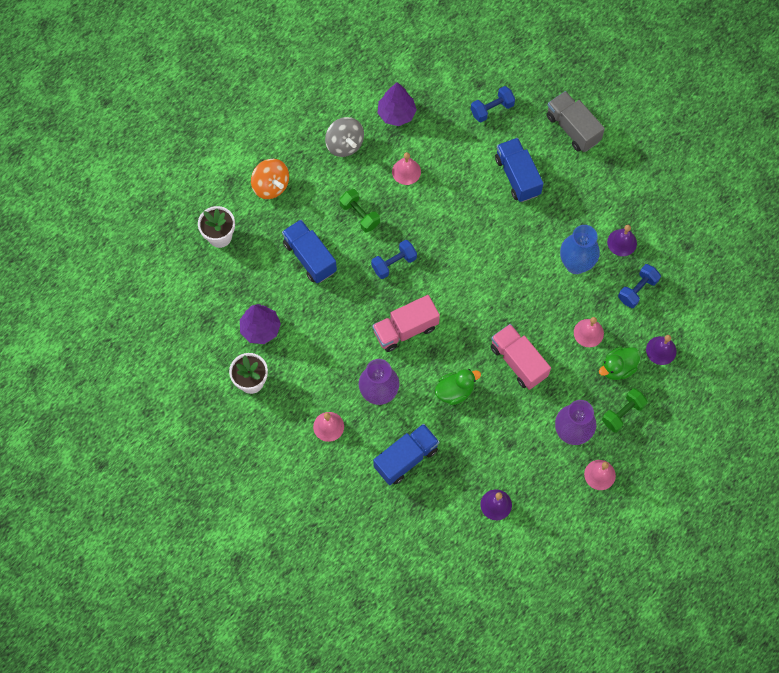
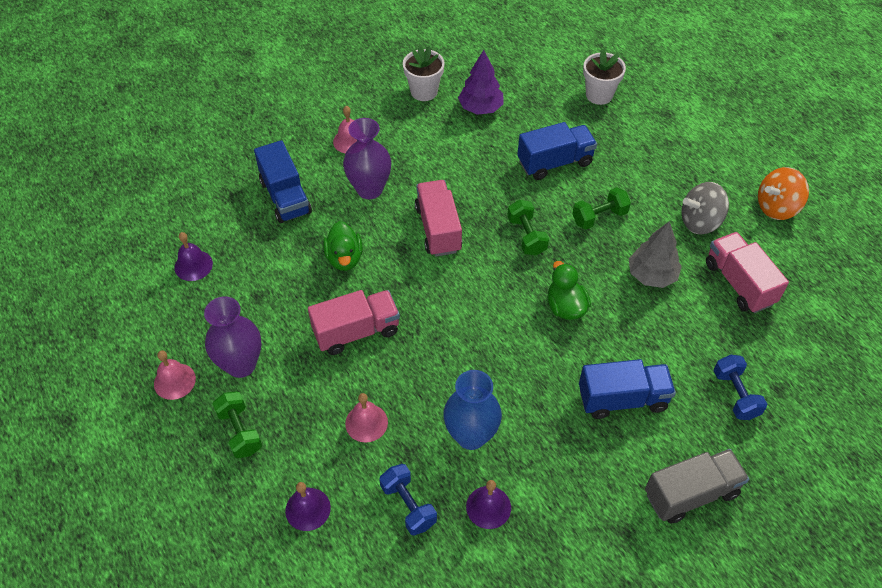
camera: 105 degrees right, 15 degrees down
(271, 186) = (654, 146): orange spinning top -> orange spinning top (776, 207)
(394, 263) = (526, 236): blue dumbbell -> green dumbbell
(396, 114) = (739, 283): purple tree -> pink truck
(406, 171) = (651, 275): pink bell -> grey tree
(617, 368) = (304, 444): green duck -> green duck (565, 307)

